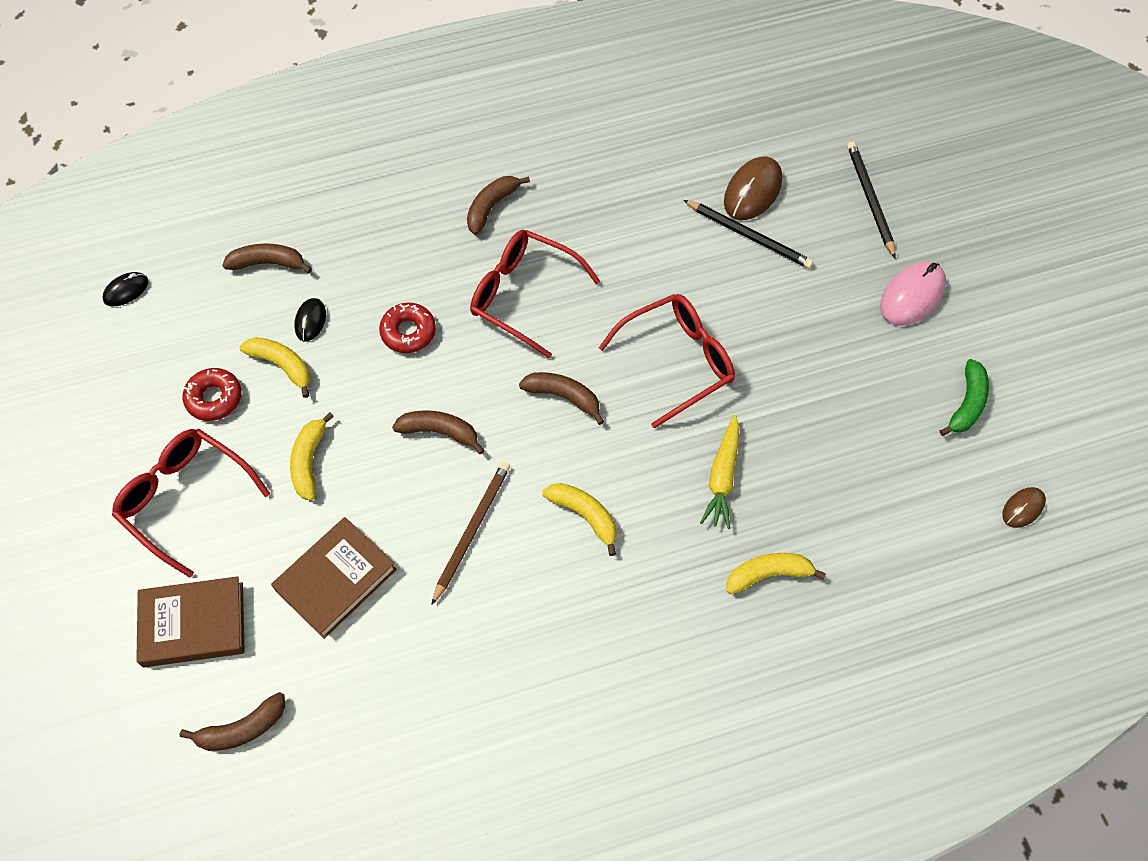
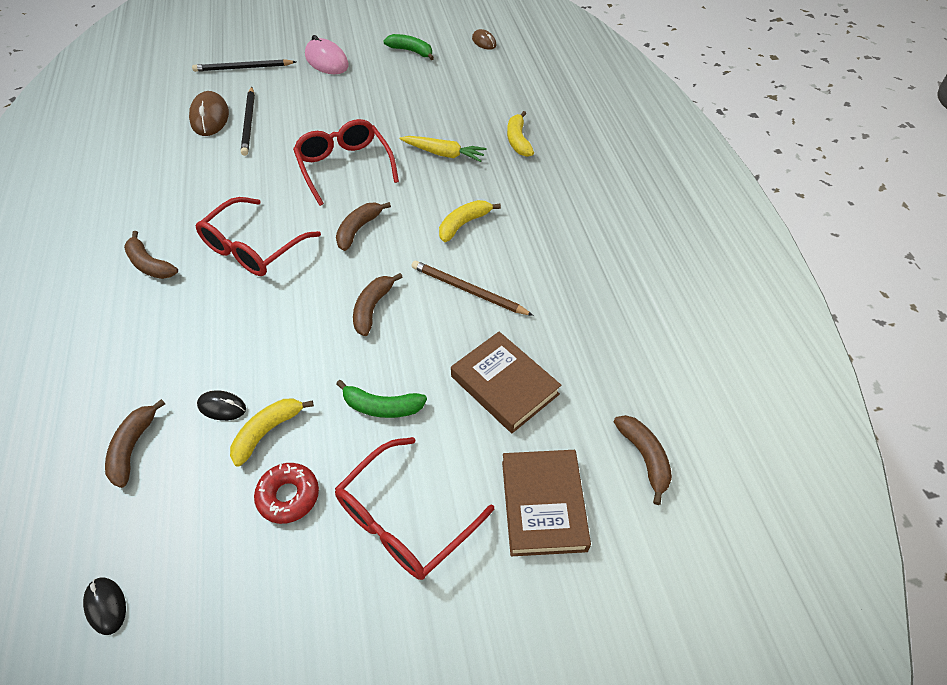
camera: 85 degrees left, 10 degrees down
(309, 462) = (382, 407): yellow banana -> green banana
(408, 332) = (263, 328): red donut -> none
(749, 236) = (249, 123): black pencil -> black pencil turned 135 degrees clockwise
(752, 191) = (210, 117): brown mouse -> brown mouse turned 45 degrees clockwise

